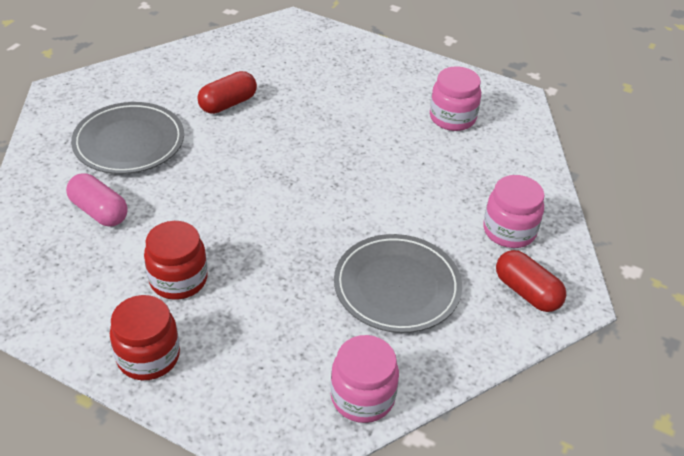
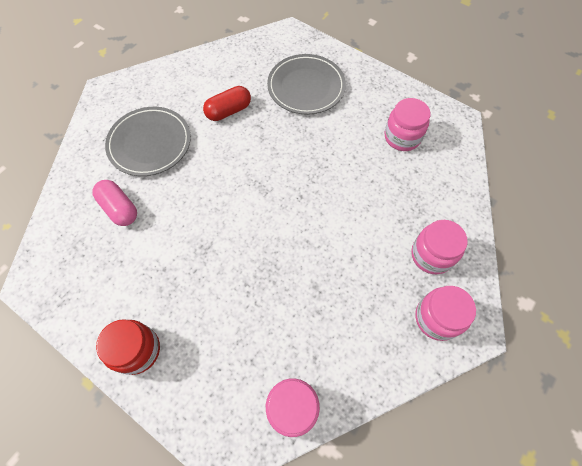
camera: 10 degrees right, 20 degrees up
(178, 279) = (169, 279): red jar -> none
(397, 287) = (334, 302): grey plate -> grey plate (306, 87)
(527, 292) = (437, 318): red capsule -> pink jar

